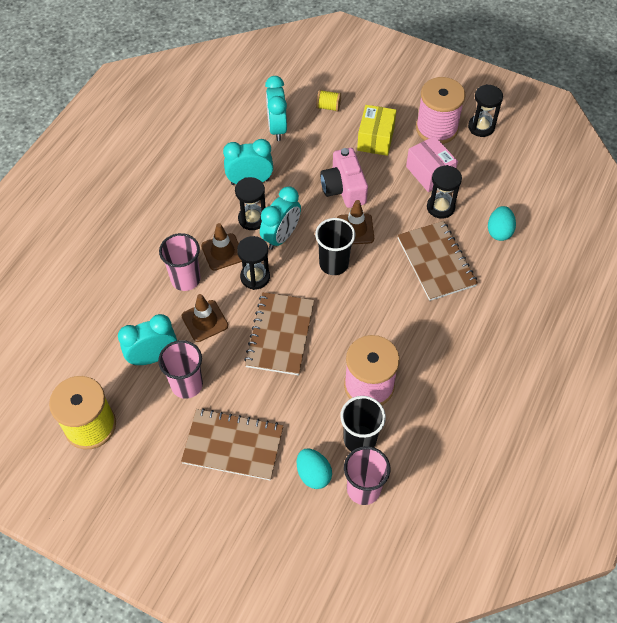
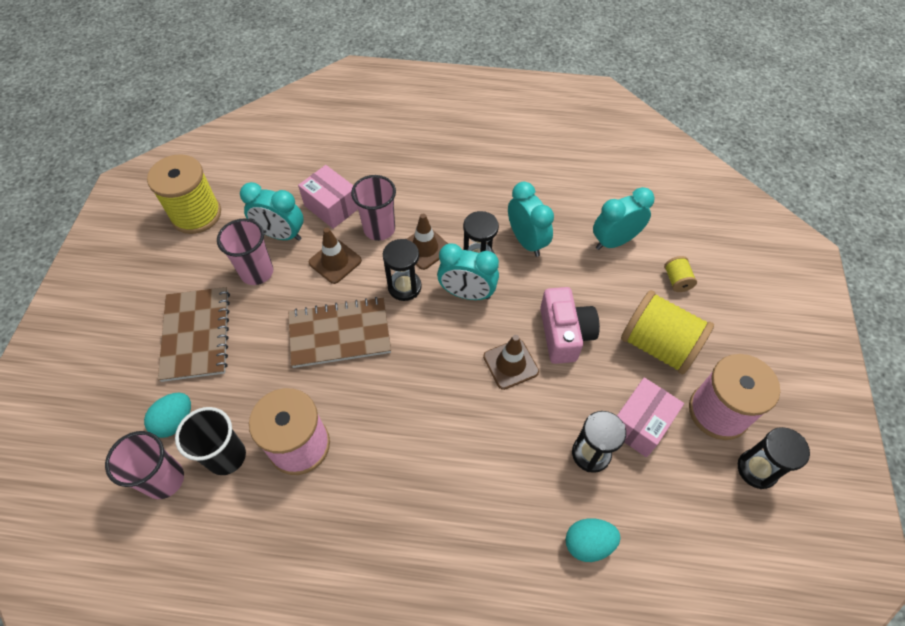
camera: 70 degrees right, 0 degrees up
(141, 309) = (332, 207): none -> pink box
(153, 357) = (281, 235): turquoise clock -> turquoise clock turned 150 degrees clockwise
(334, 264) = (452, 357): black cup -> none
(344, 188) = (564, 334): pink camera -> pink camera turned 120 degrees clockwise
(375, 139) = (658, 345): yellow box -> yellow spool
(436, 262) = (502, 472): brown notebook -> none

